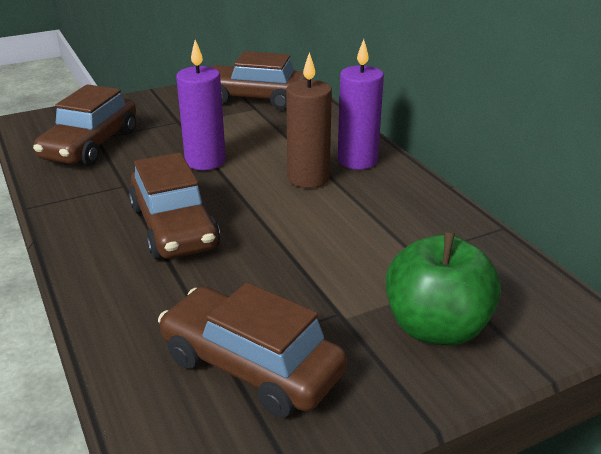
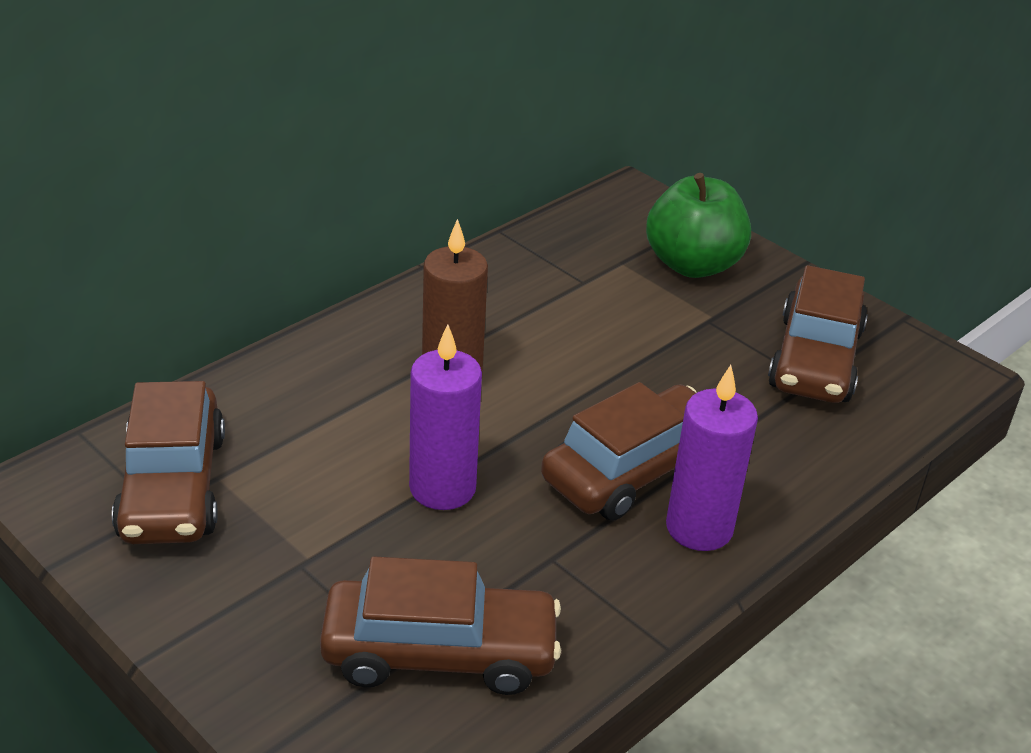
camera: 110 degrees left, 5 degrees up
(357, 160) = (382, 341): purple candle -> purple candle (699, 528)

